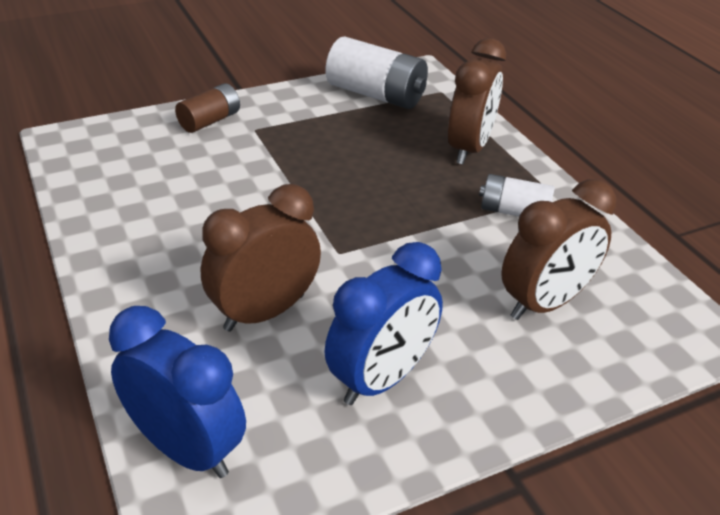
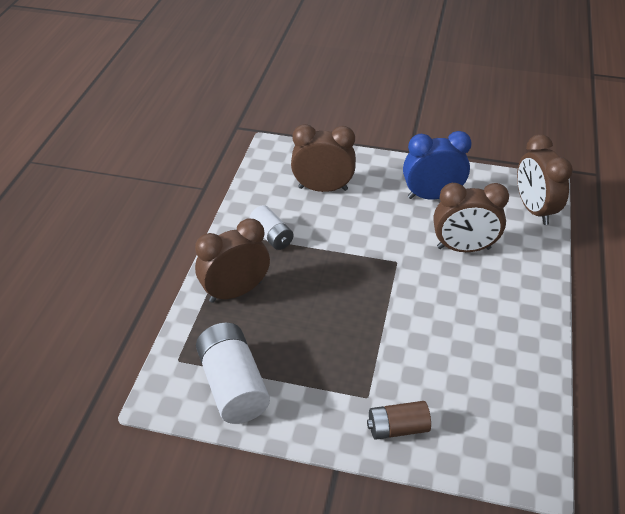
camera: 140 degrees left, 5 degrees up
(186, 449) = (534, 210): blue clock -> brown clock

